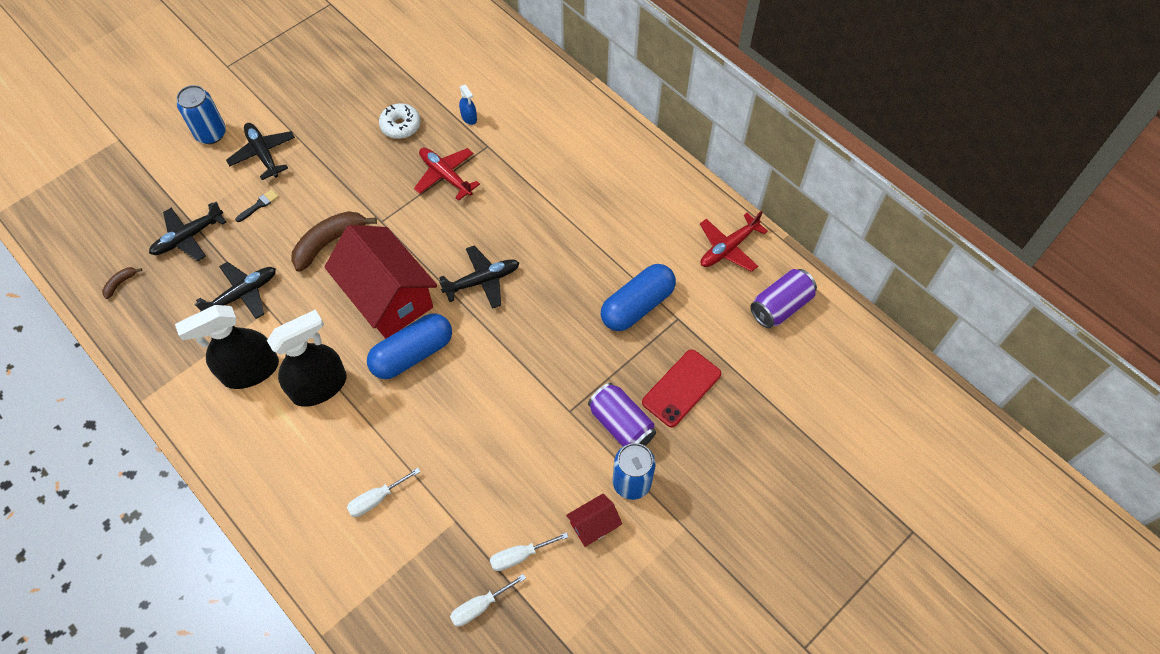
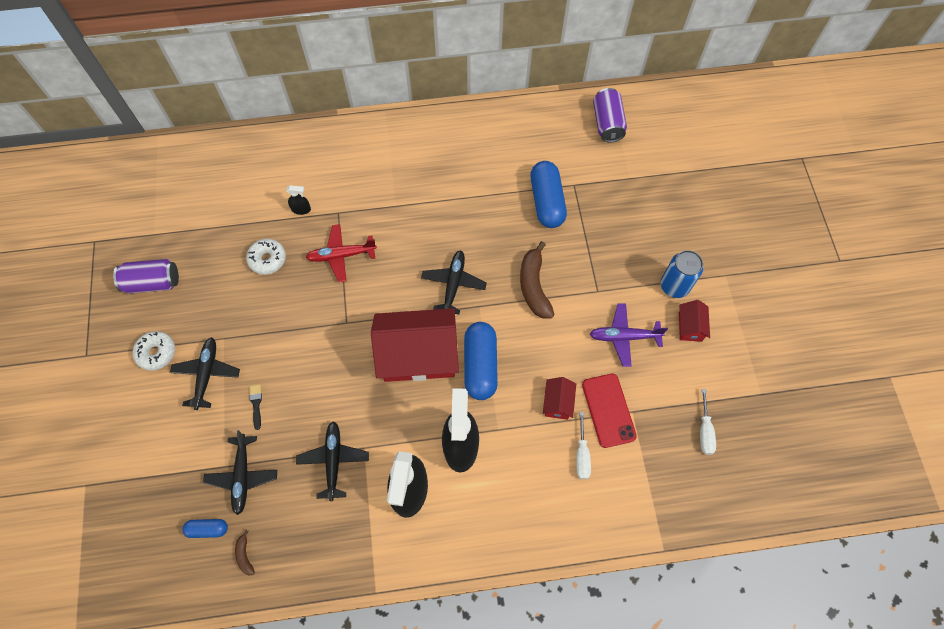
camera: 55 degrees left, 5 degrees up
(128, 243) = (208, 529): none -> blue capsule
(211, 134) = (149, 405): blue can -> none
(259, 108) = (156, 353): none -> white donut
(263, 154) = (207, 374): black plane -> black plane turned 90 degrees clockwise
(329, 242) = (336, 370): brown banana -> brown banana (534, 286)
(418, 445) = (557, 403): none -> red house
(469, 117) = (301, 209): blue spray bottle -> black spray bottle
(519, 556) = (684, 385): white screwdriver -> none
(534, 466) = (624, 337): none -> purple plane
(621, 425) = (629, 266): purple can -> purple can (153, 283)
(681, 388) = (626, 215): red phone -> red phone (608, 410)
(728, 248) = (542, 123): red plane -> none

